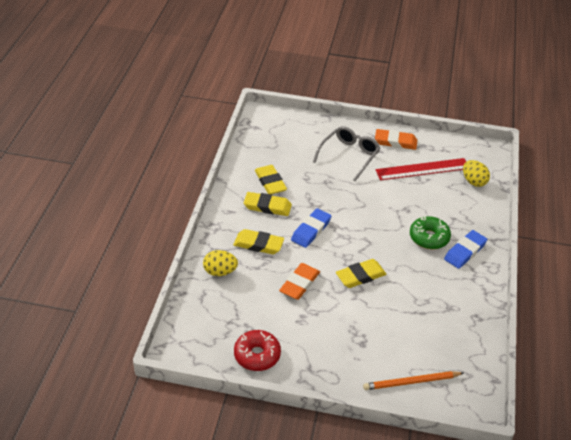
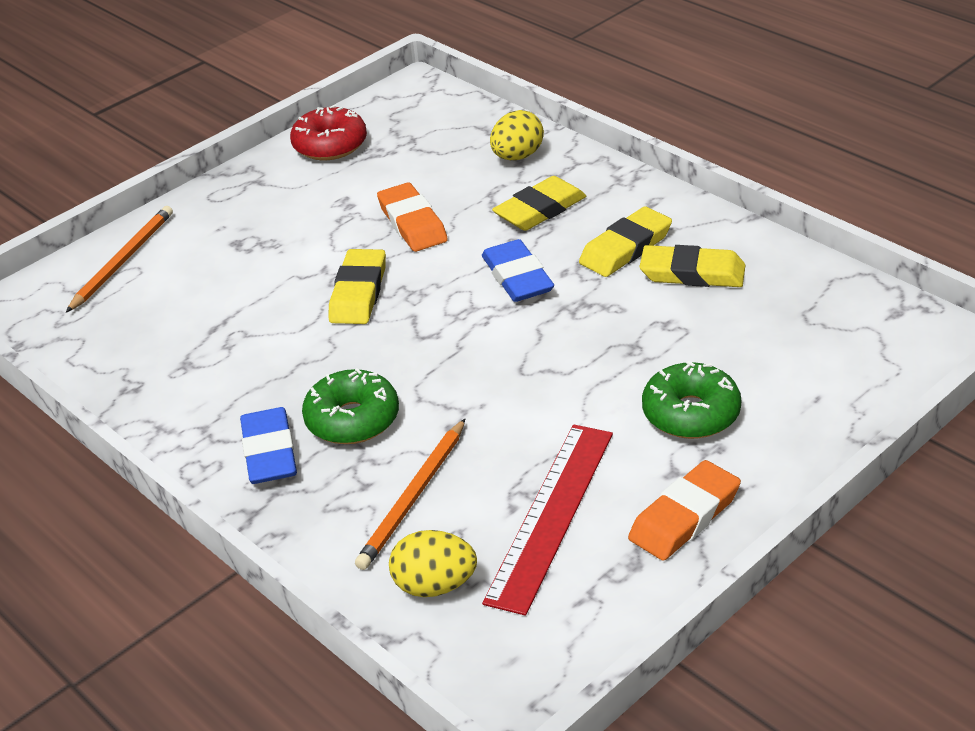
camera: 130 degrees right, 5 degrees down
(349, 156) = (691, 413): grey glasses -> green donut
(447, 203) = (413, 497): none -> orange pencil

